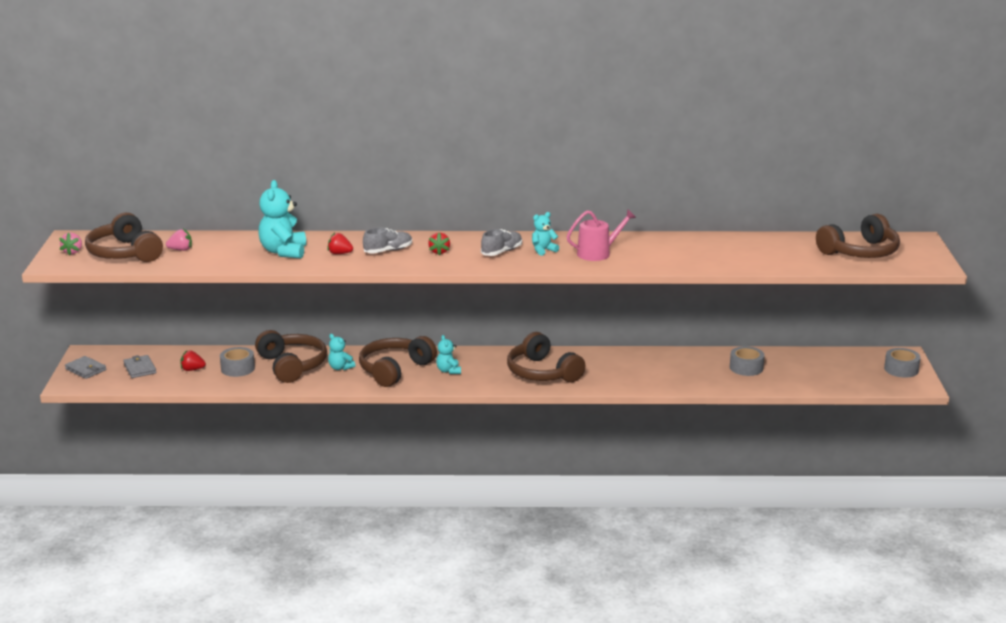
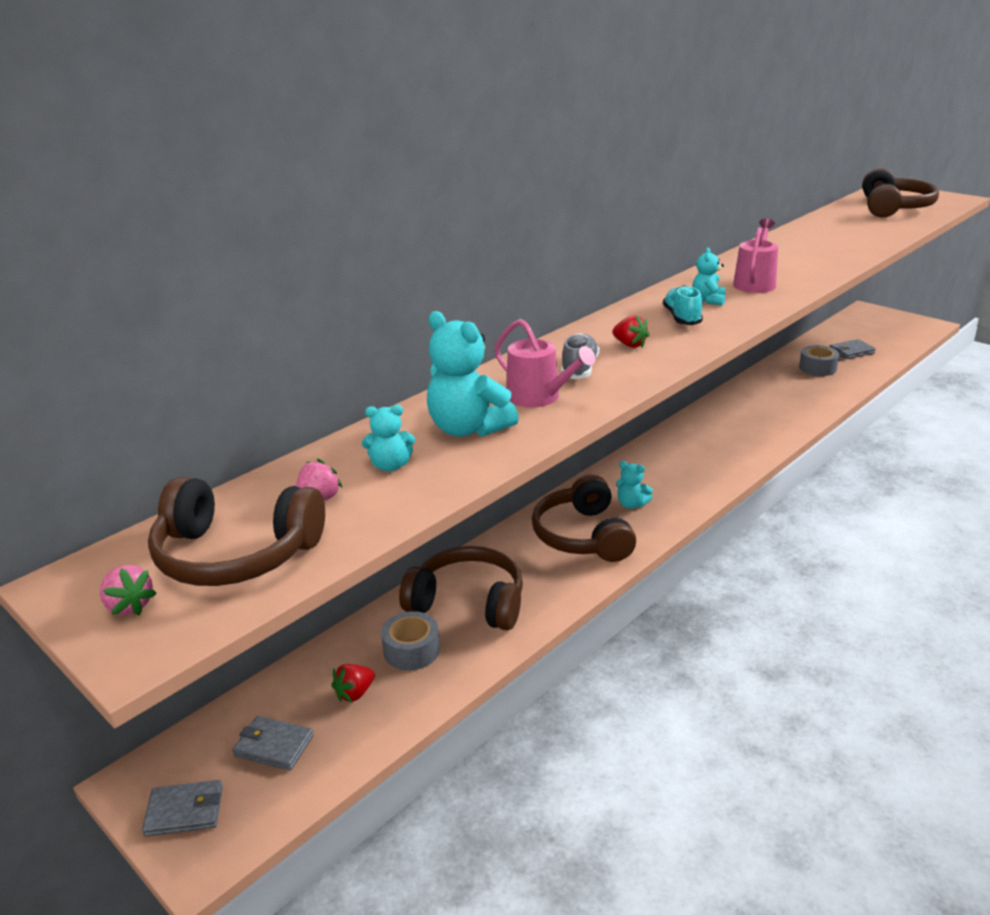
camera: 45 degrees left, 5 degrees up
(339, 253) = (538, 397): red strawberry -> pink watering can
(340, 368) = (525, 569): turquoise teddy bear -> turquoise teddy bear (390, 466)
(502, 252) = (682, 318): grey shoe -> turquoise shoe
(542, 373) = (706, 457): brown headphones -> none
(801, 371) = (851, 351): none -> grey wallet
(901, 369) = (892, 320): grey tape -> none

